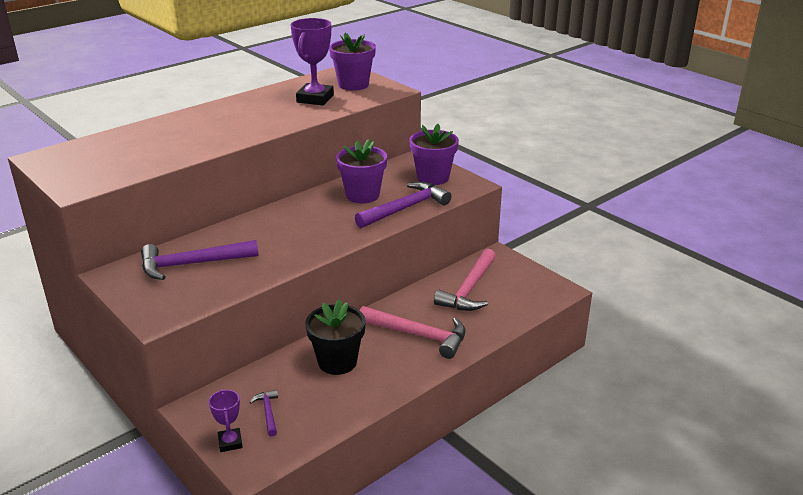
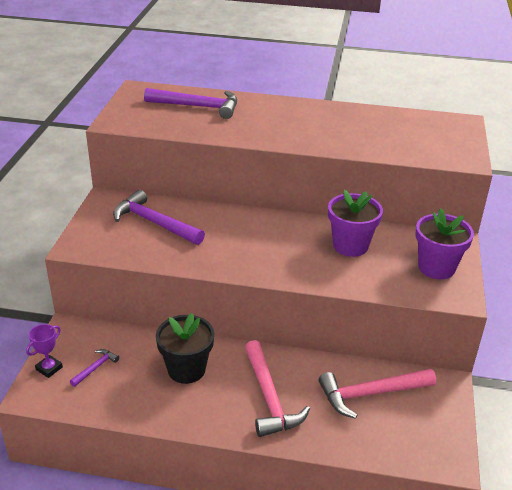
camera: 50 degrees right, 5 degrees up
(315, 99) = (386, 135): purple trophy -> none
(353, 85) = (442, 138): purple flower pot -> none
(405, 208) = (362, 279): purple hammer -> purple hammer (197, 106)

